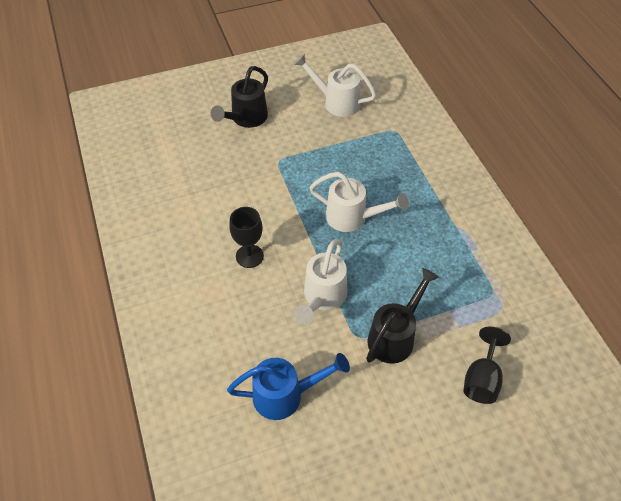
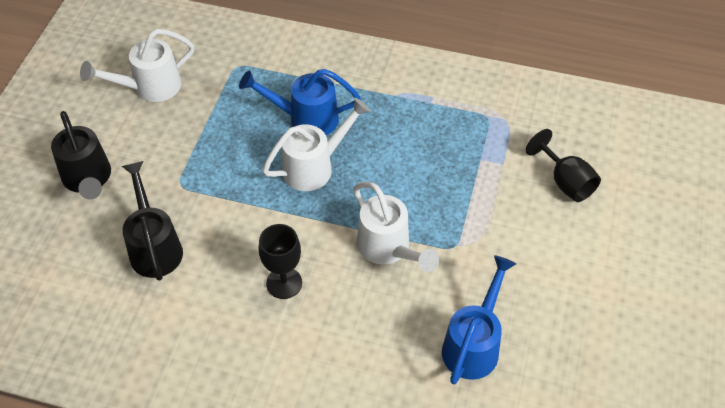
camera: 55 degrees left, 0 degrees up
(387, 190) = (306, 118): none -> blue watering can
(395, 336) = (476, 217): black watering can -> black watering can (154, 247)

